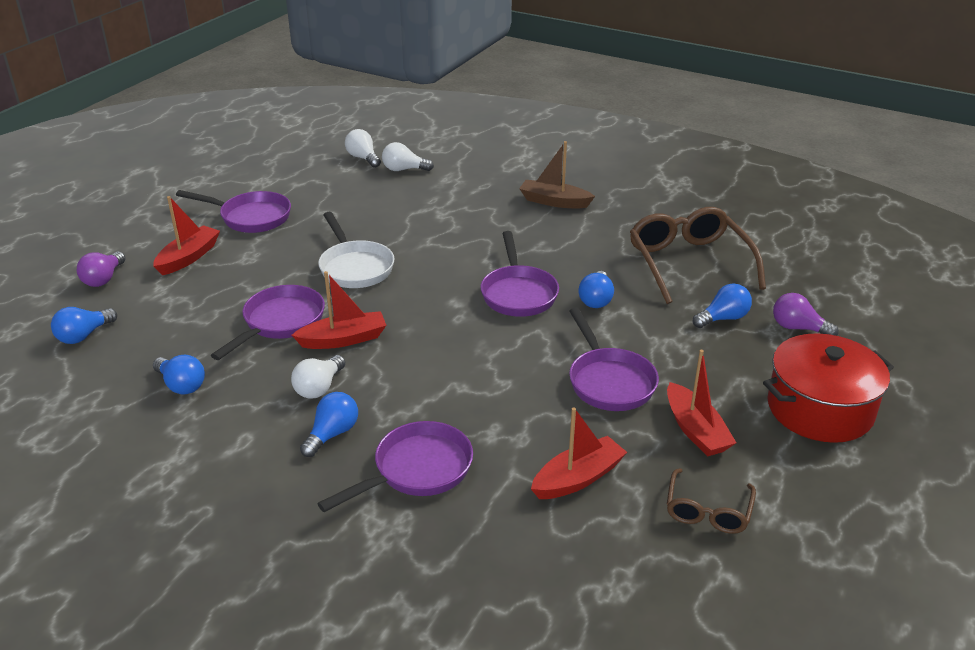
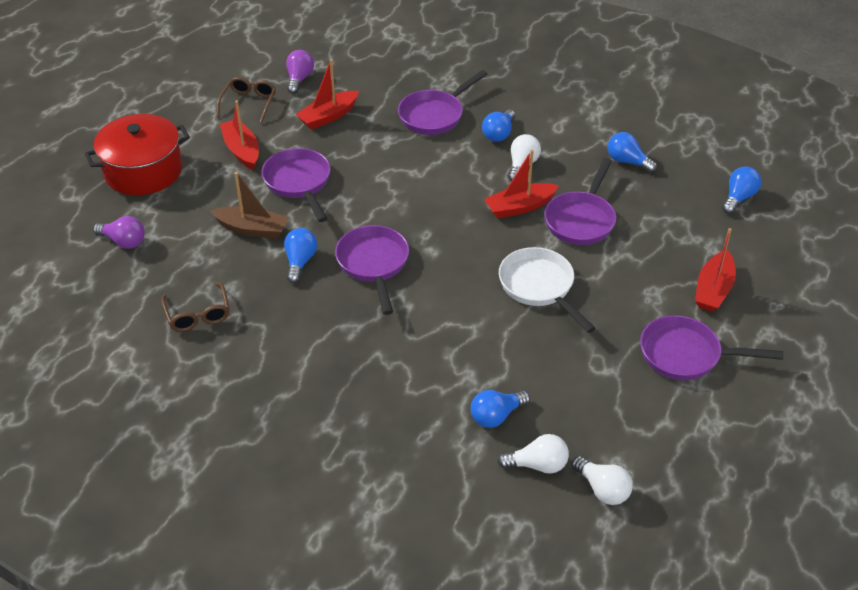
camera: 175 degrees right, 10 degrees up
(104, 279) = (774, 257): purple light bulb -> purple light bulb (299, 79)
(554, 202) = (334, 408): brown boat -> brown boat (252, 229)
(689, 263) = (198, 314): brown glasses -> brown glasses, size x0.54
(723, 318) = (187, 248): blue light bulb -> blue light bulb (496, 416)

